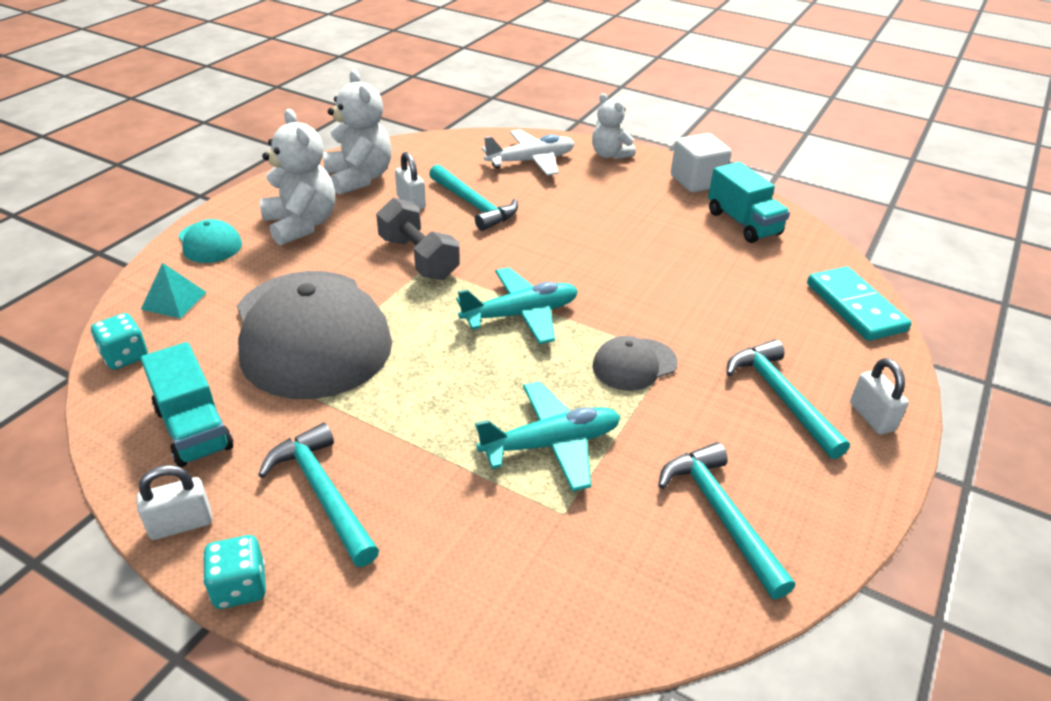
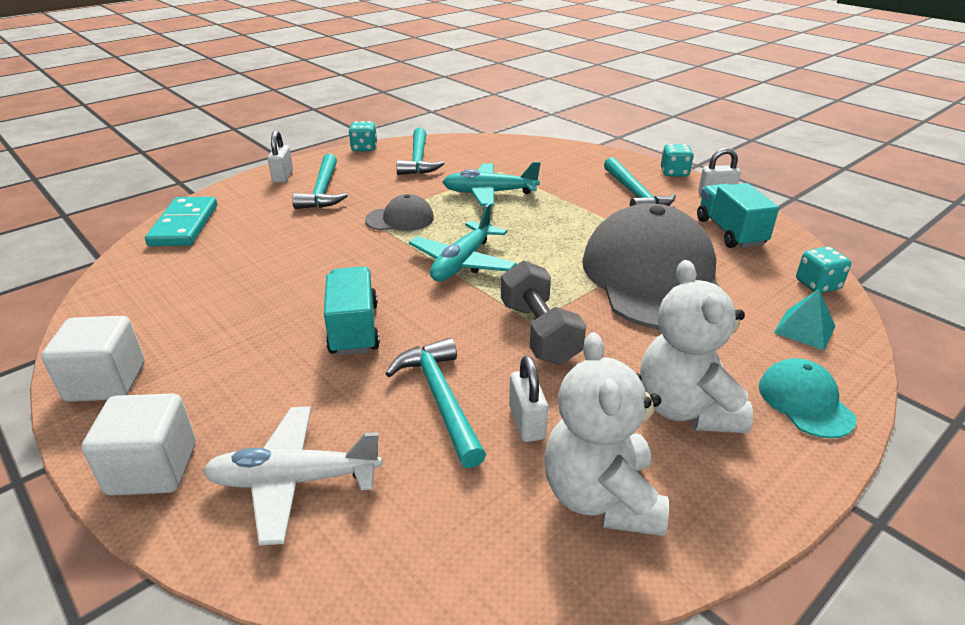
camera: 160 degrees left, 5 degrees down
(521, 314) = (462, 262): turquoise plane -> turquoise plane turned 60 degrees counterclockwise
(610, 155) = (153, 469): white teddy bear -> white cube
(743, 223) = (149, 311): turquoise truck -> turquoise truck (354, 329)
(847, 533) = (364, 148): none -> turquoise dice

